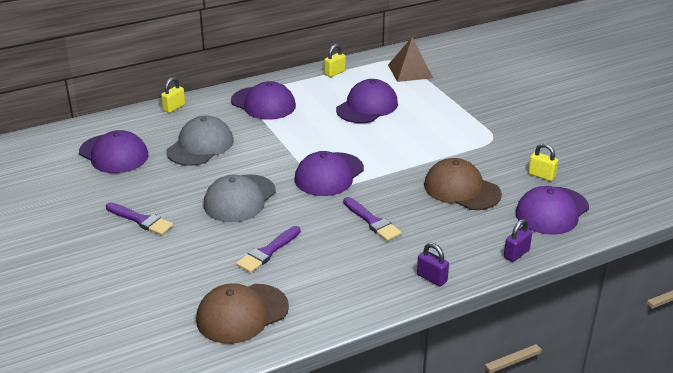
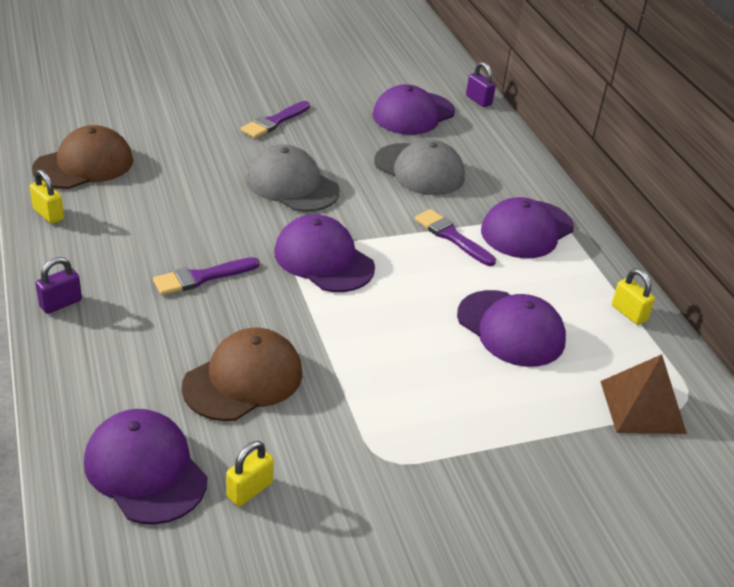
camera: 95 degrees right, 5 degrees up
(174, 107) = (520, 159): yellow padlock -> yellow padlock (48, 214)
(242, 313) = (84, 165): brown cap -> brown cap turned 75 degrees clockwise
(268, 252) = (178, 192): purple brush -> purple brush (451, 237)
(516, 254) = (64, 395): purple padlock -> purple padlock (478, 100)

